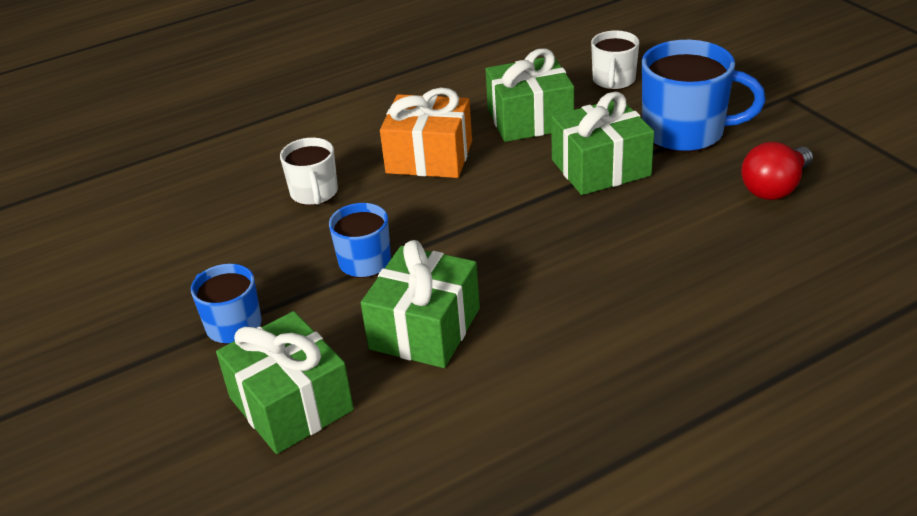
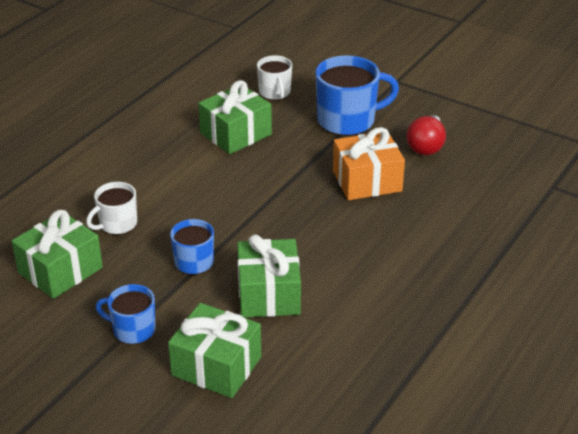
camera: 30 degrees left, 0 degrees up
(314, 193) = (117, 224): white mug -> white mug turned 90 degrees clockwise
(429, 157) = (183, 177): orange gift -> orange gift (367, 181)
(600, 168) = (308, 158): green gift -> green gift (60, 270)

